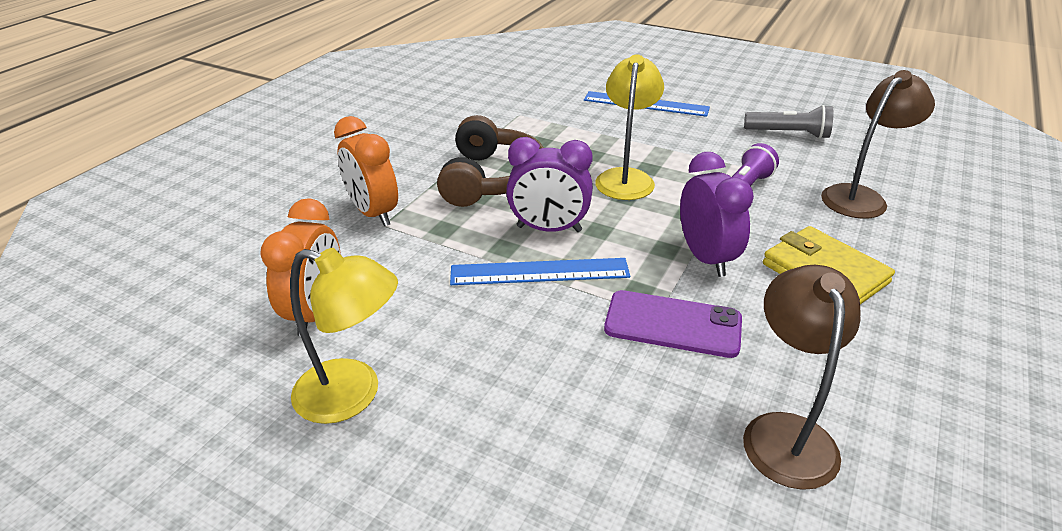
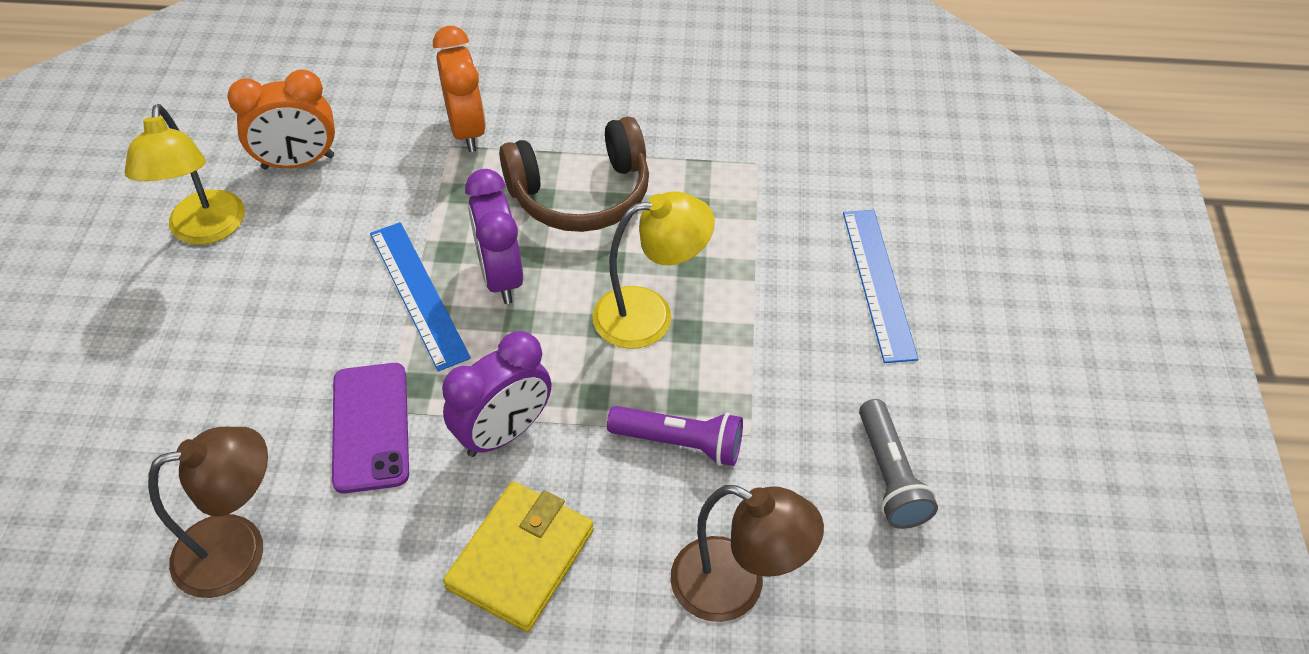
camera: 65 degrees right, 15 degrees up
(373, 213) = (467, 130): orange clock -> orange clock turned 135 degrees clockwise

